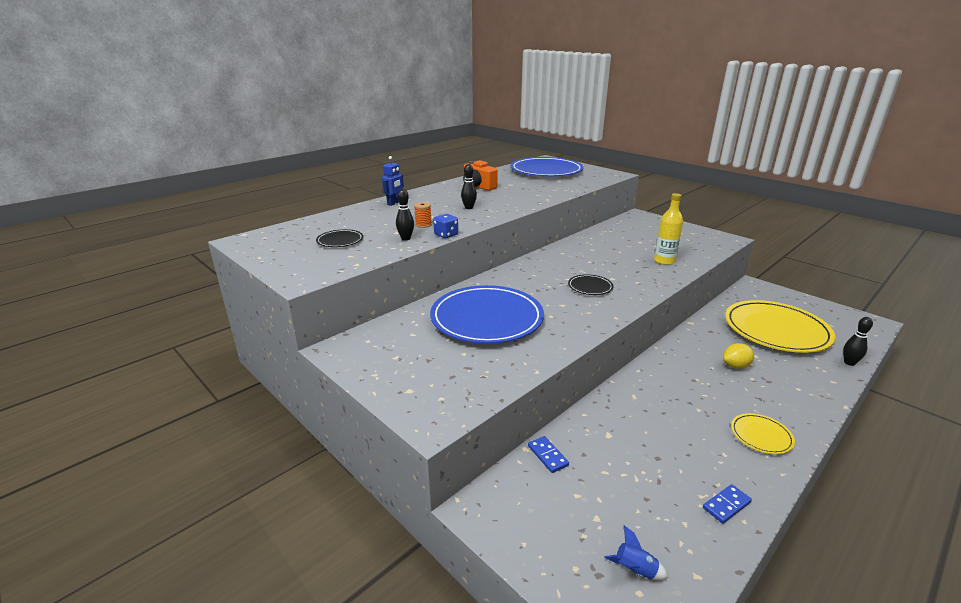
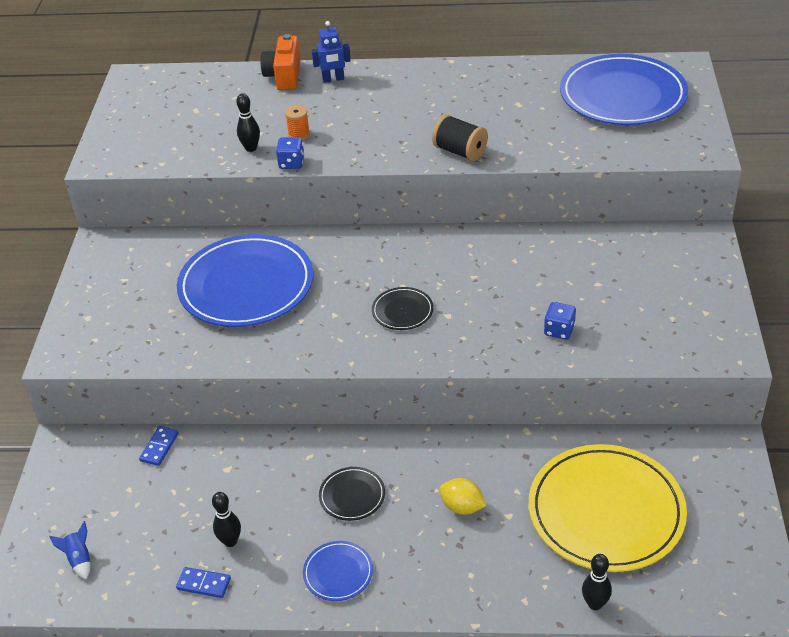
camera: 50 degrees right, 15 degrees up
(340, 241) = (197, 120): black plate -> black plate (352, 496)
(469, 208) = (389, 128): black bowling pin -> black bowling pin (230, 541)
(478, 187) = (471, 91): orange camera -> orange camera (284, 76)
(523, 203) = (460, 151): none -> black spool
(664, 261) = (559, 330): yellow bottle -> blue dice
(761, 435) = (338, 573): yellow plate -> blue plate

